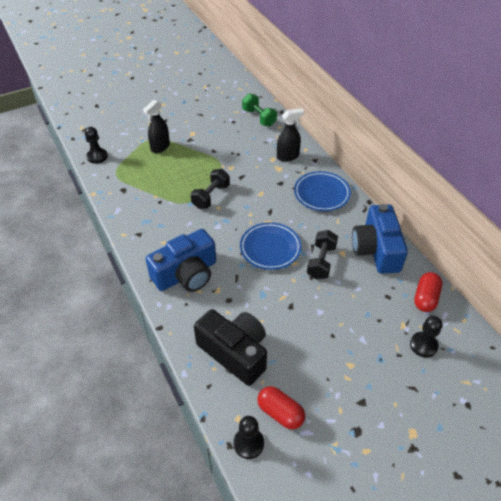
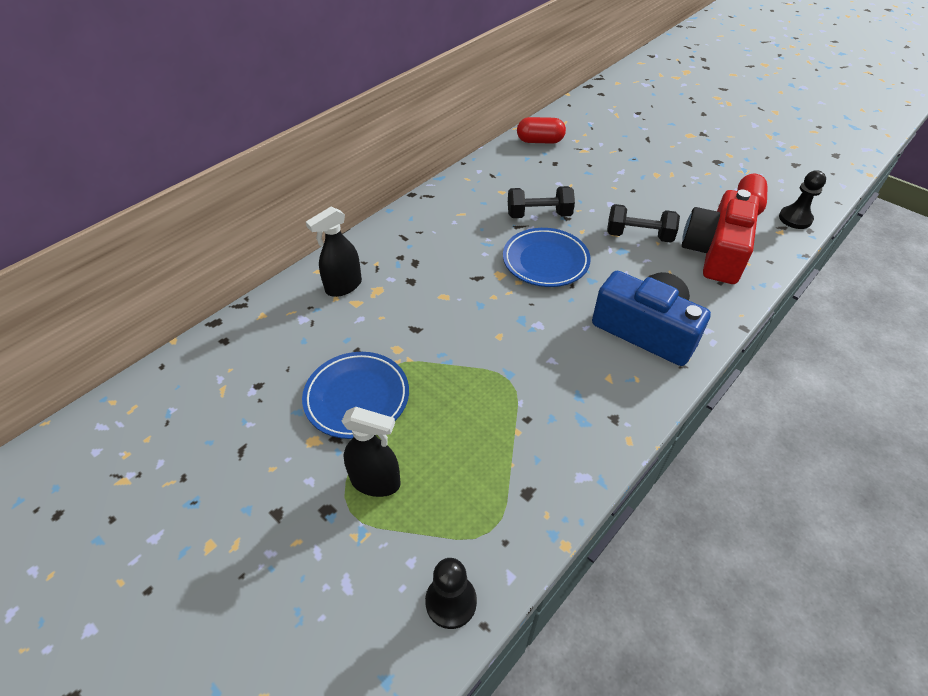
camera: 110 degrees left, 0 degrees up
(211, 196) = (479, 353): black dumbbell -> black dumbbell (639, 236)
(235, 352) = (715, 252): black camera -> red camera
(259, 117) = (238, 349): green dumbbell -> none
(288, 156) = (343, 286): black spray bottle -> black spray bottle turned 90 degrees counterclockwise
(321, 194) = (415, 236): blue plate -> blue plate (357, 398)
(376, 250) = (492, 178): blue camera -> none
(423, 345) = (597, 137): black pawn -> none

